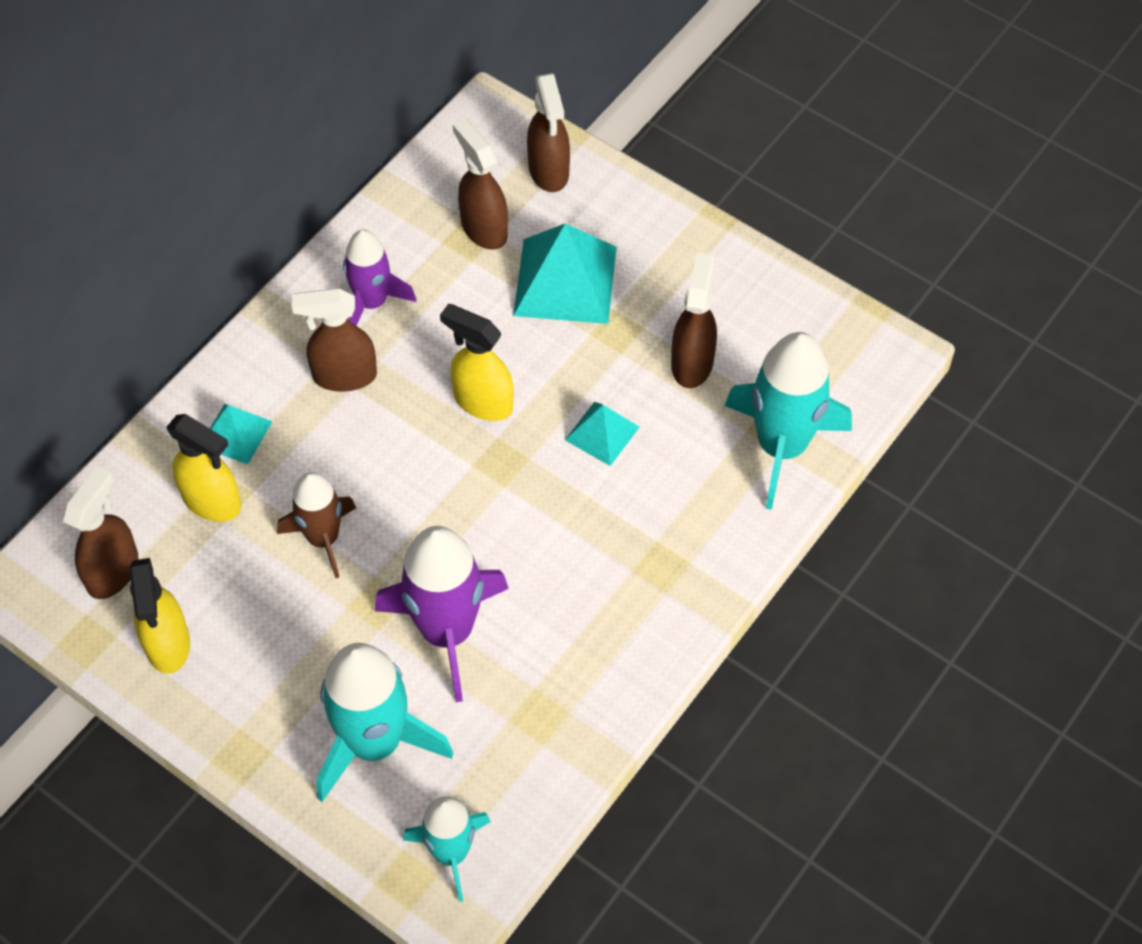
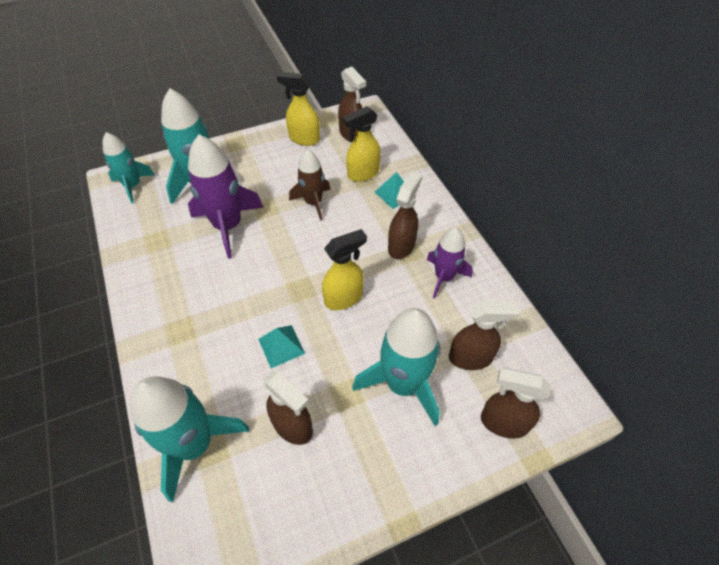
camera: 120 degrees right, 5 degrees down
(565, 280) = (403, 384): turquoise pyramid -> turquoise rocket

